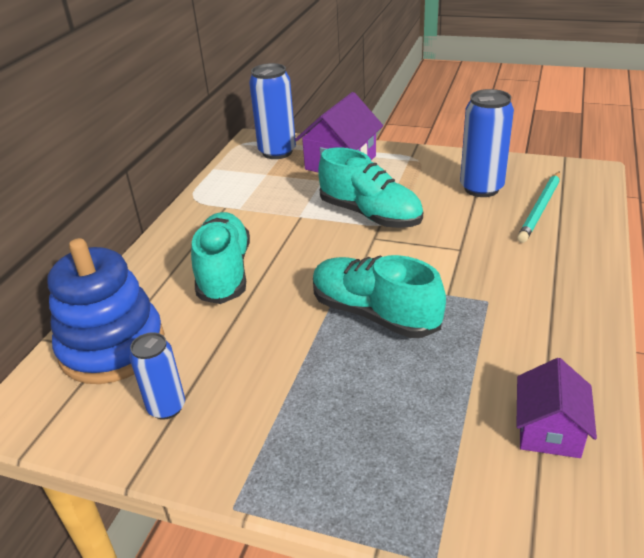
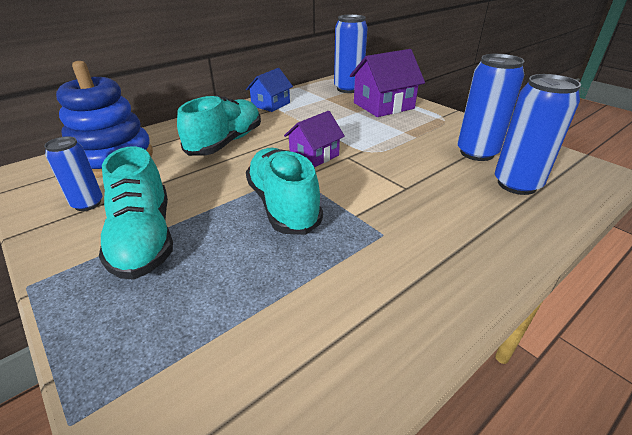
camera: 30 degrees right, 0 degrees up
(212, 204) = (271, 104): none -> blue house
(370, 215) = (364, 142): turquoise shoe -> turquoise shoe (144, 238)
(540, 209) = (517, 184): turquoise pencil -> blue can
(549, 430) = (306, 372): purple house -> purple house (314, 155)

